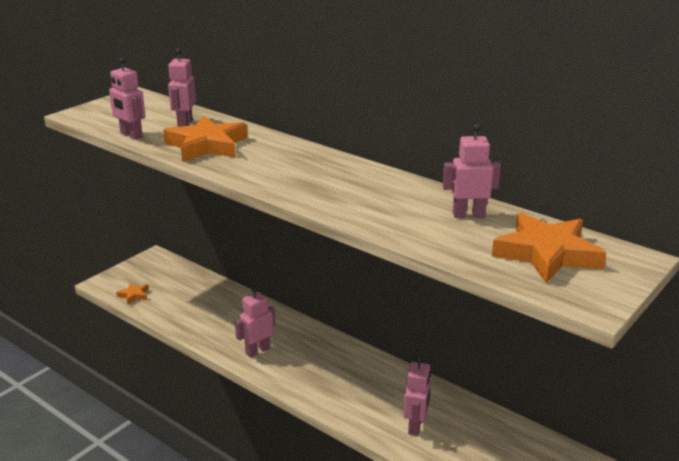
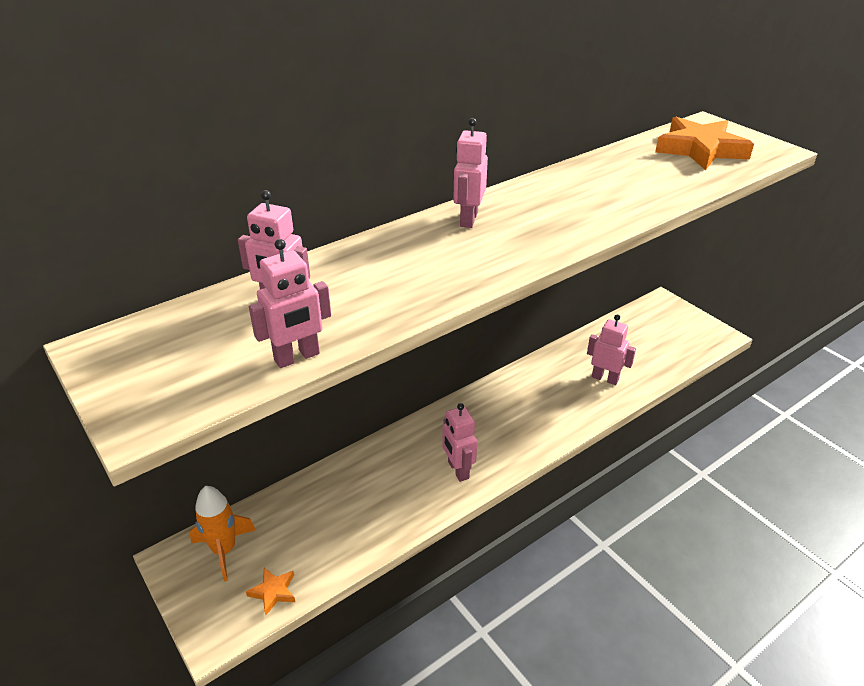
camera: 75 degrees left, 10 degrees up
(163, 271) = (224, 550): none -> orange rocket
(207, 145) = (380, 289): orange star -> none
(468, 215) = (625, 165): pink robot -> pink robot (468, 219)

